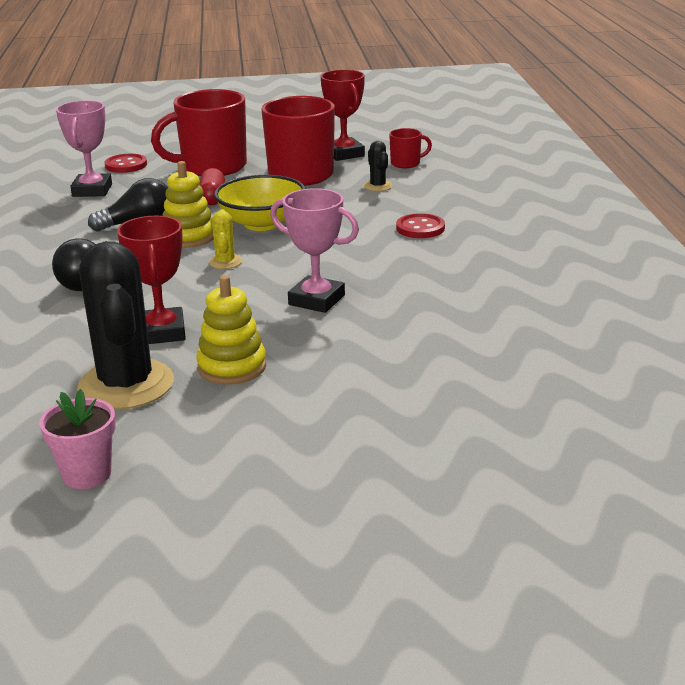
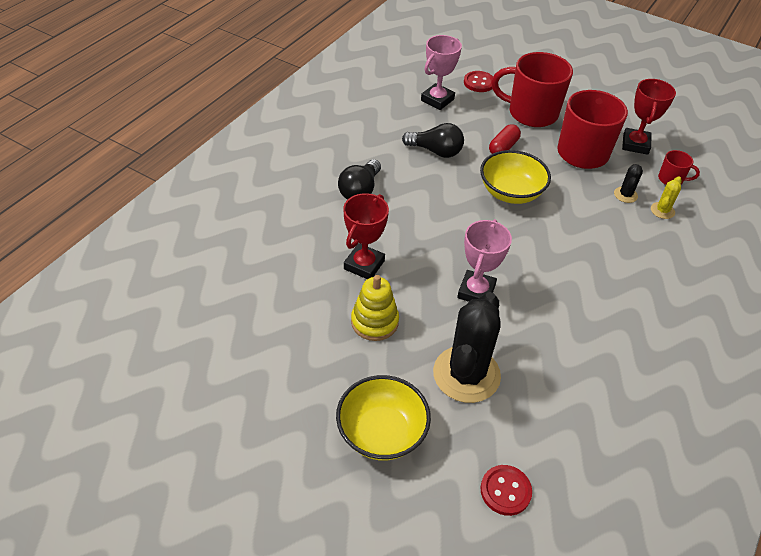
camera: 35 degrees right, 20 degrees up
(87, 474) = (233, 360): pink flower pot -> none
(126, 385) = (308, 300): black cactus -> black cactus (466, 374)
(188, 237) = (454, 181): yellow stacking toy -> none
(225, 262) = (454, 219): yellow cactus -> yellow cactus (662, 210)
(316, 300) = (476, 291): pink trophy -> pink trophy turned 45 degrees clockwise
(351, 441) = (382, 432): none -> yellow bowl
(420, 228) = (612, 258): red button -> red button (505, 491)

